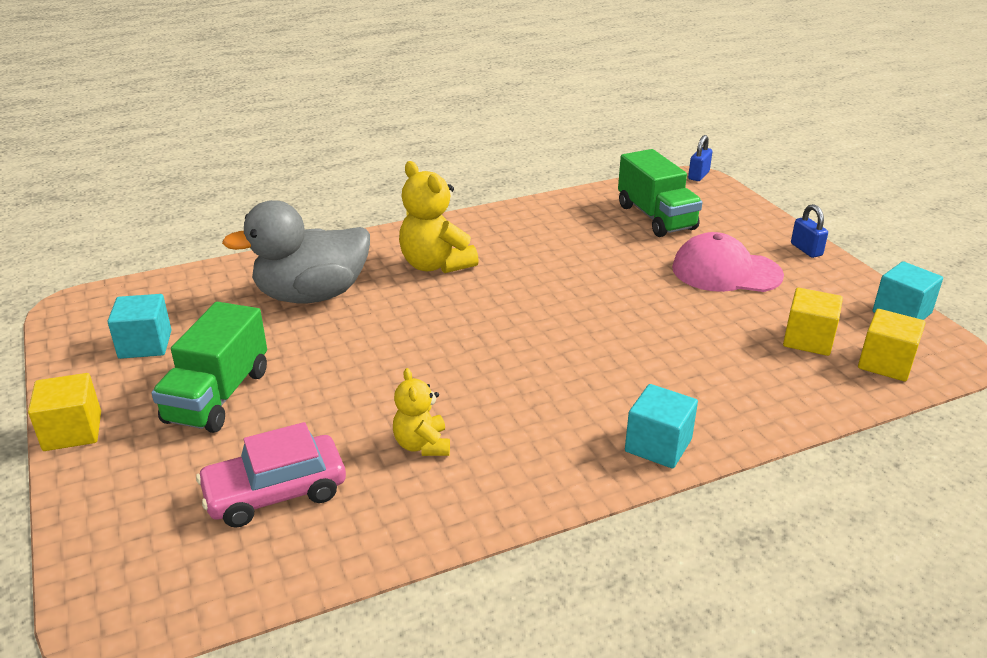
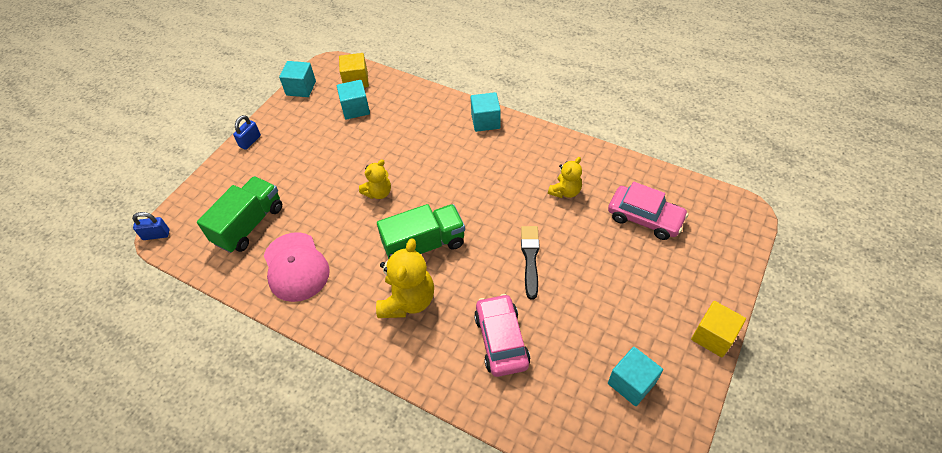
camera: 125 degrees left, 20 degrees up
(218, 396) = (624, 298): green truck -> green truck (424, 245)
(312, 295) = (501, 340): grey duck -> pink car
(368, 359) = (530, 258): none -> black brush
(612, 300) = (378, 193): none -> yellow teddy bear
(726, 271) = (305, 162): pink cap -> pink cap (296, 267)
(808, 340) = (355, 109): yellow cube -> turquoise cube

